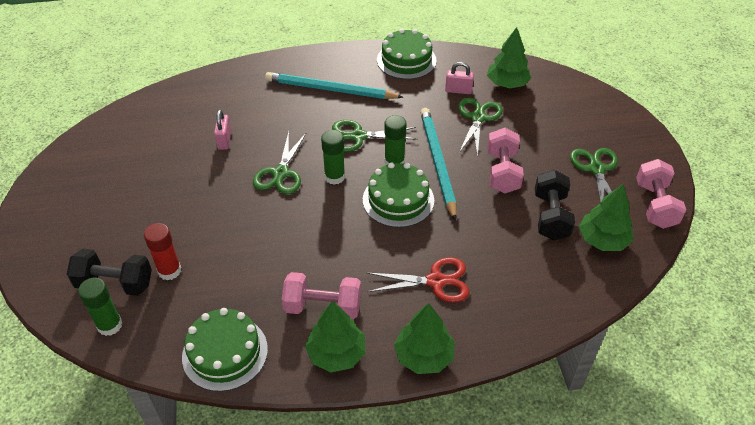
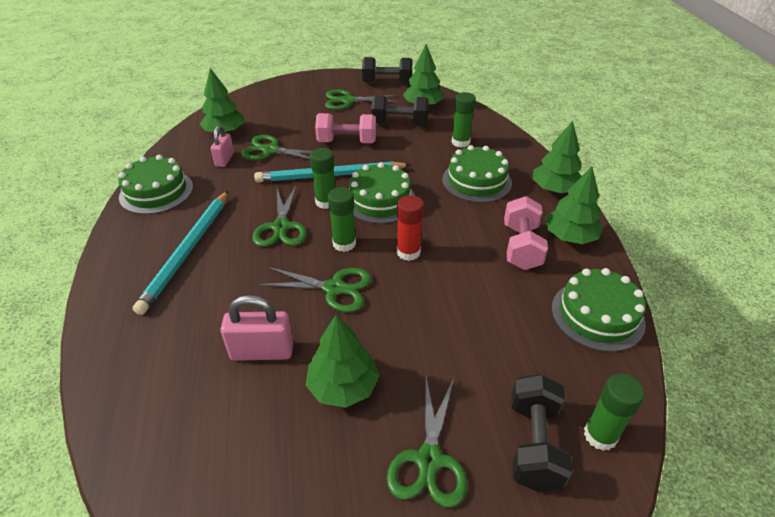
camera: 90 degrees left, 5 degrees down
(120, 226) = (429, 460): none -> green scissors
(169, 271) = (501, 382): red glue stick -> red glue stick (408, 252)
(186, 182) = (343, 386): none -> green tree
(224, 140) = (262, 351): pink padlock -> pink padlock, size x1.51
(436, 281) = (476, 181): red scissors -> green cake
(517, 273) = (460, 142): none -> green glue stick
(655, 205) = (387, 83): pink dumbbell -> black dumbbell

